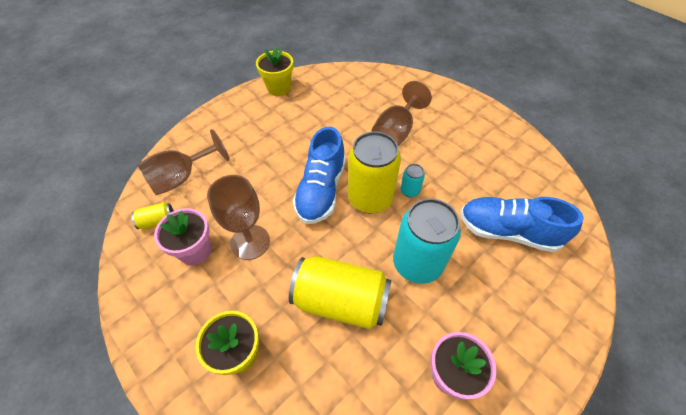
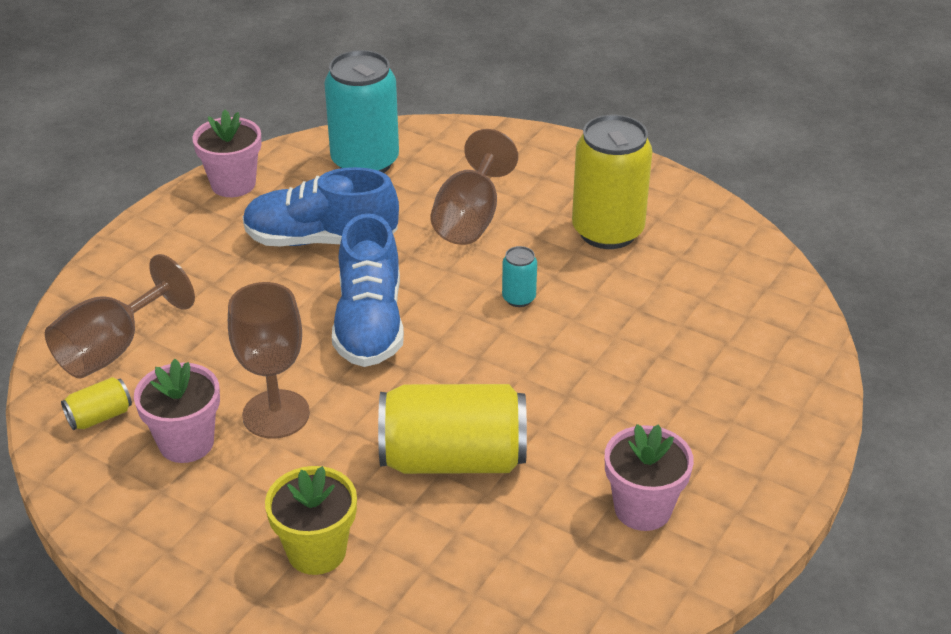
camera: 15 degrees left, 15 degrees down
(279, 88) = (233, 184): yellow flower pot -> pink flower pot
(370, 198) = (456, 320): yellow can -> yellow can (607, 231)
(417, 263) = (558, 390): turquoise can -> turquoise can (365, 162)
(508, 231) = (688, 324): blue shoe -> blue shoe (321, 240)

